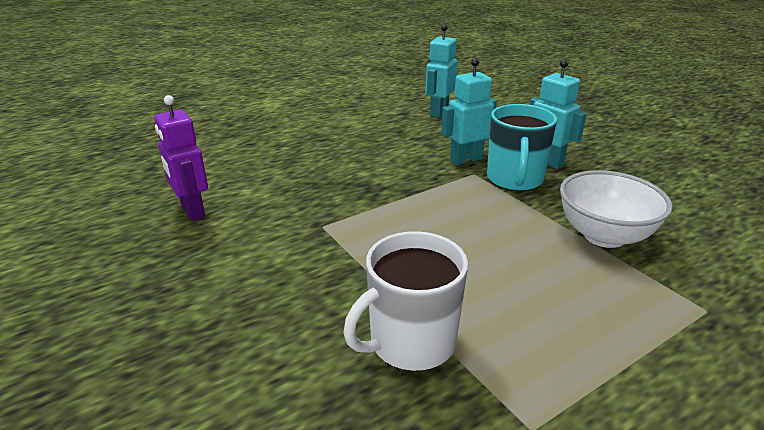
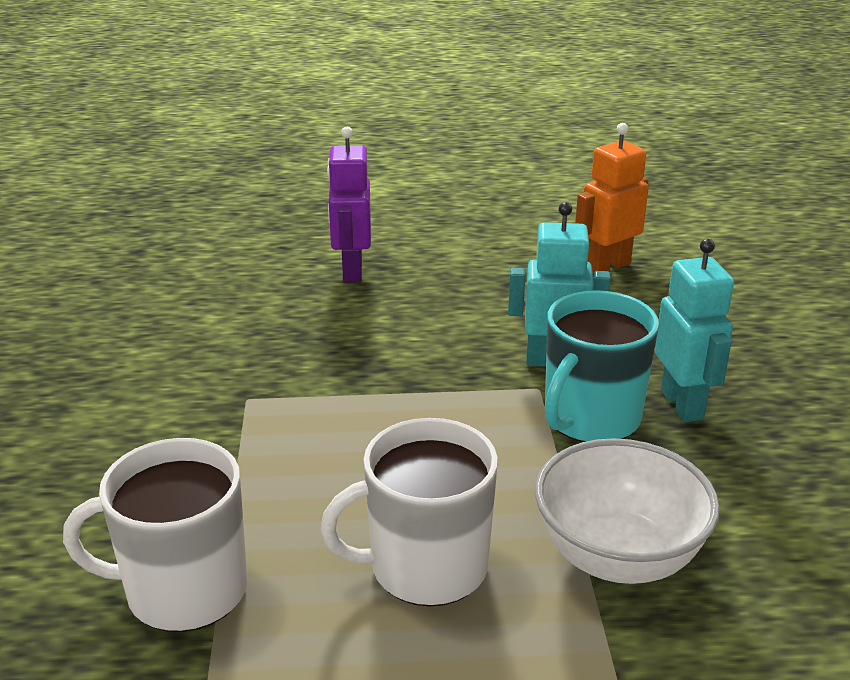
camera: 30 degrees right, 0 degrees up
(192, 211) = (125, 326): purple robot -> purple robot (351, 271)
(438, 112) = (607, 266): turquoise robot -> orange robot
(525, 275) = (426, 567): none -> white mug

